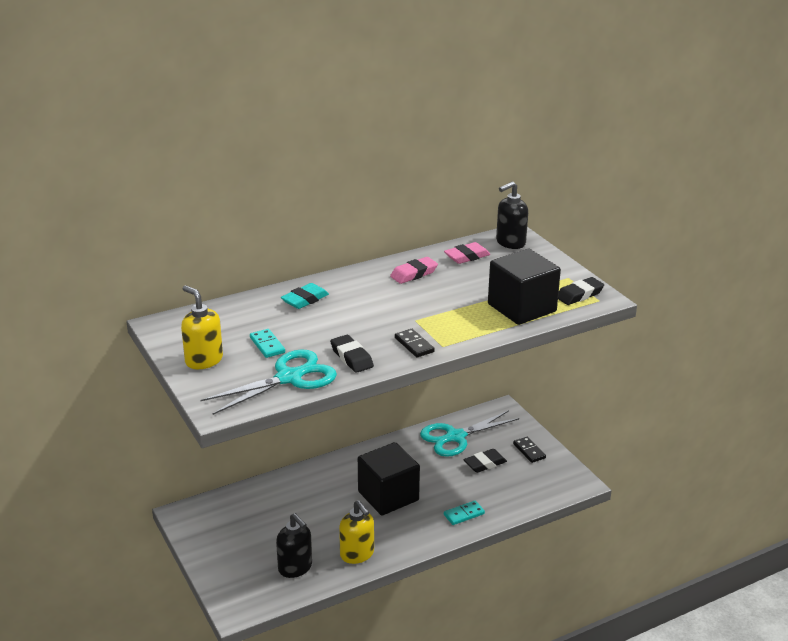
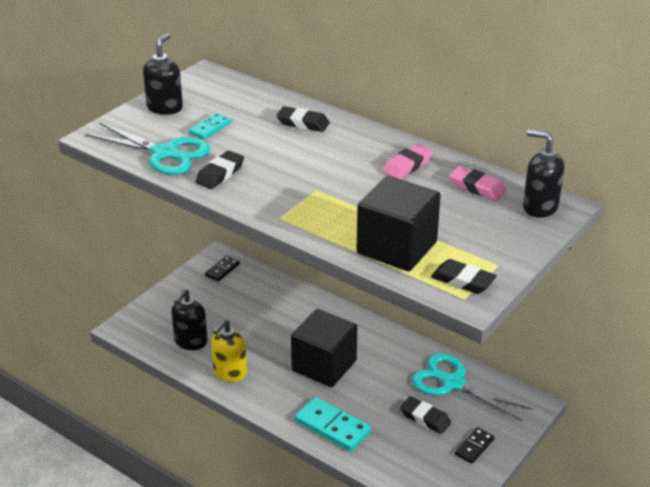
camera: 65 degrees right, 5 degrees up
(203, 360) = (165, 108): yellow soap dispenser -> black soap dispenser
(305, 300) = (303, 123): turquoise eraser -> black eraser
(414, 274) = (407, 166): pink eraser -> pink eraser turned 75 degrees counterclockwise
(414, 345) = (268, 201): black domino -> black domino (222, 270)
(464, 514) = (332, 426): turquoise domino -> turquoise domino, size x1.70

